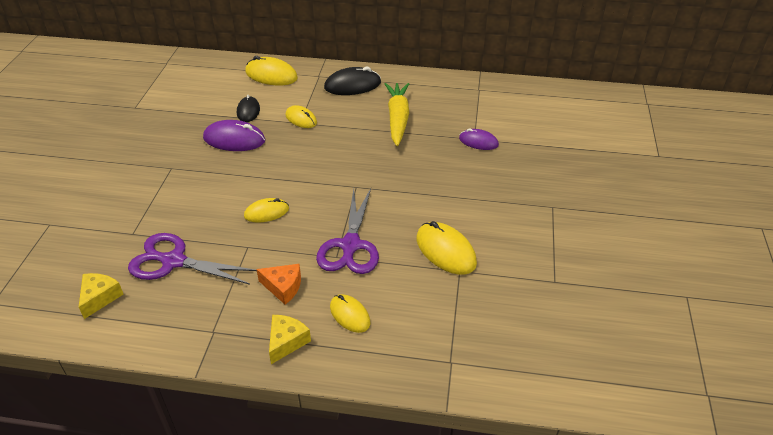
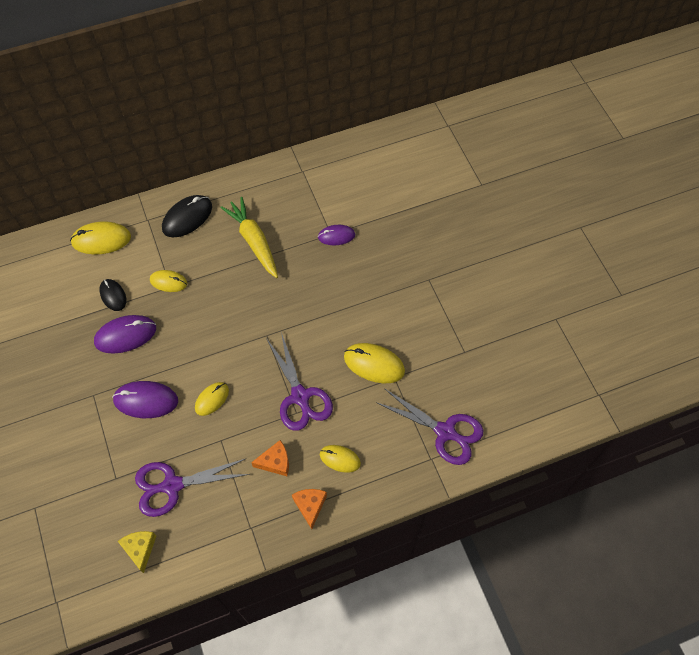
camera: 30 degrees left, 20 degrees up
(209, 189) = (146, 400): none -> purple mouse
(286, 342) = (310, 506): yellow cheese -> orange cheese
(484, 344) = (445, 432): none -> purple scissors

